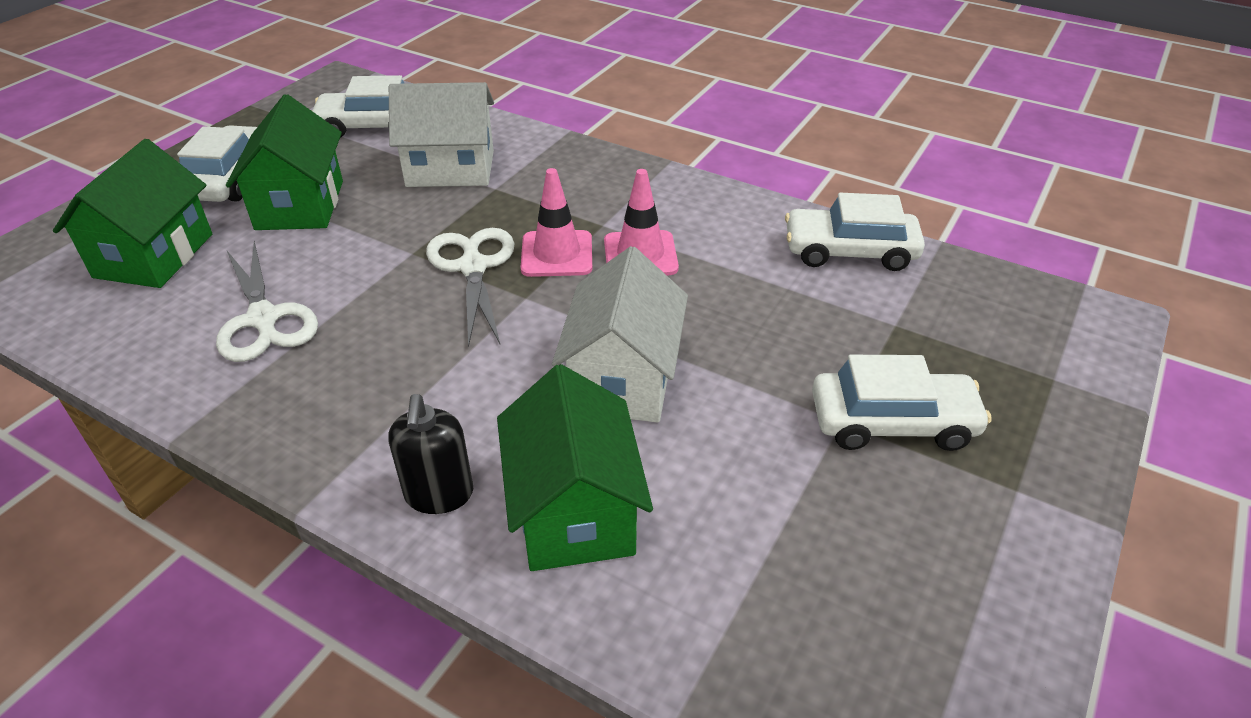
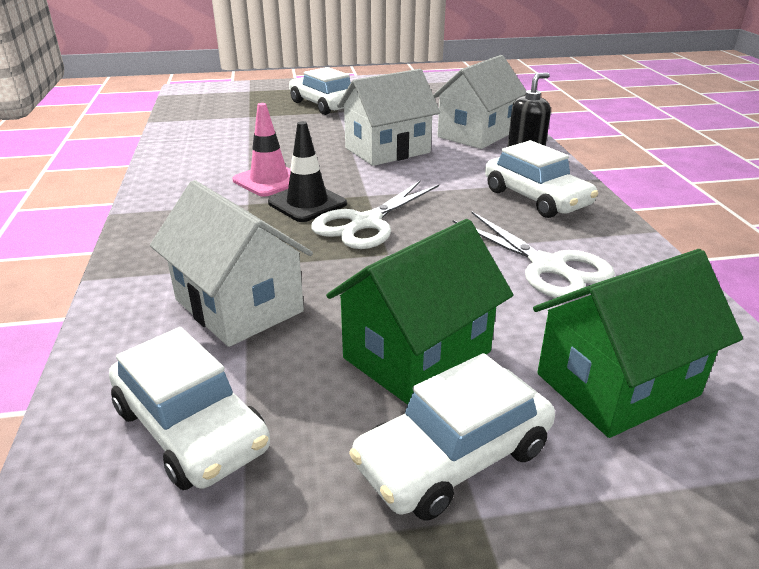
camera: 130 degrees left, 10 degrees down
(263, 319) = (547, 266): white scissors -> white scissors turned 120 degrees clockwise
(557, 254) = (307, 203): pink traffic cone -> black traffic cone
(574, 511) = (476, 134): green house -> white house
(849, 251) = (188, 136): white car -> white car (536, 198)

